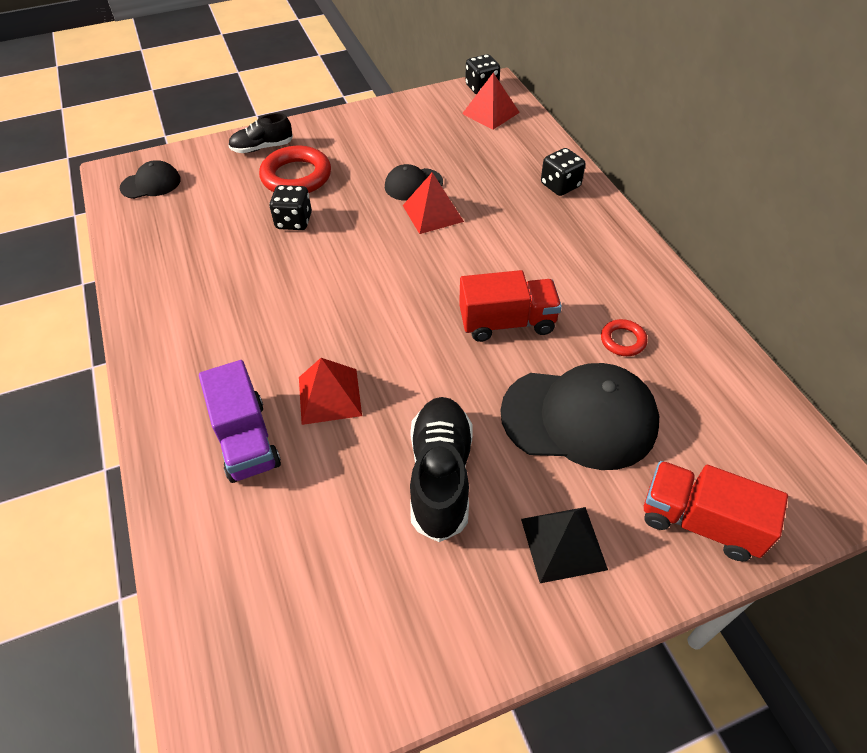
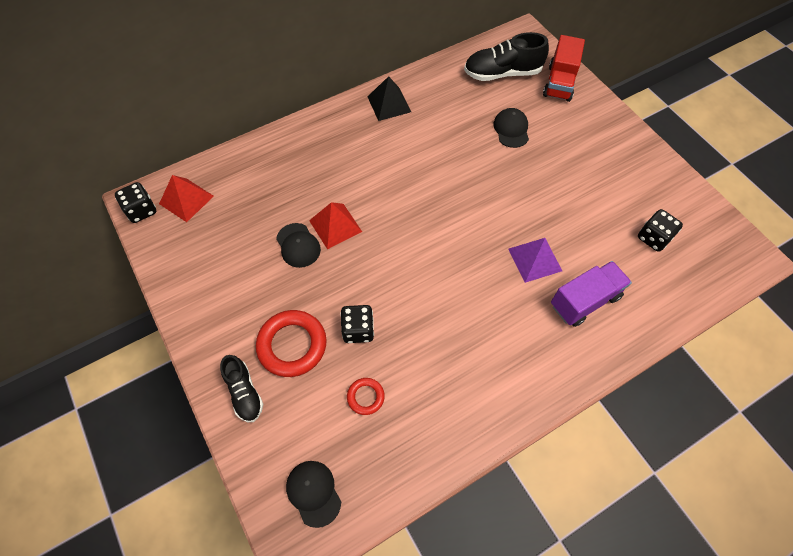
camera: 100 degrees left, 10 degrees up
(329, 396) = (535, 259): red pyramid -> purple pyramid
(440, 475) = (572, 190): black shoe -> black shoe (502, 73)
(507, 322) = (445, 168): red truck -> none
(560, 185) = (292, 146): black dice -> black dice (653, 238)
(563, 543) = (592, 134): black pyramid -> black pyramid (389, 104)
(579, 418) = (511, 129): black cap -> black cap, size x0.51
(623, 340) = (446, 110): red ring -> red ring (365, 397)

